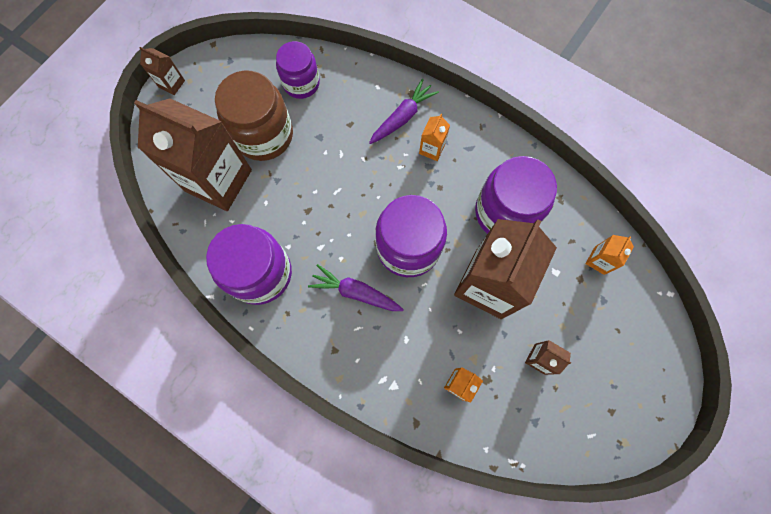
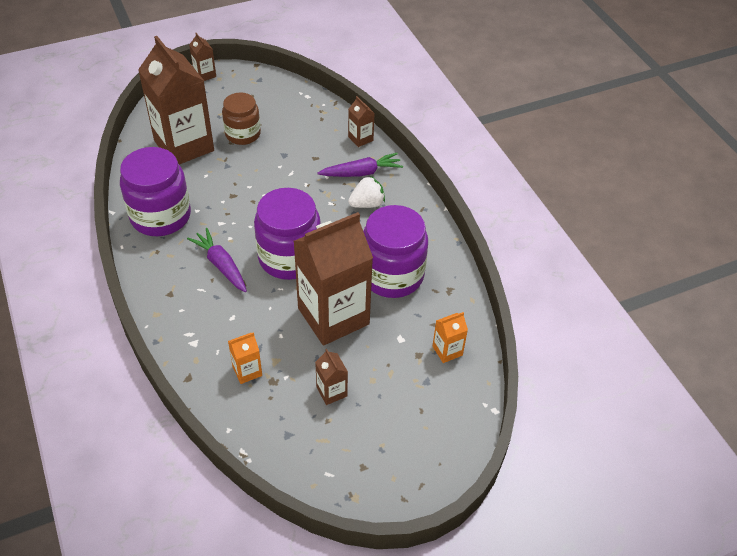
camera: 30 degrees right, 25 degrees down
(264, 135) = (243, 134): brown jar -> brown jar, size x0.64
(301, 83) = (300, 116): purple jar -> none
(374, 78) = (360, 138): none -> brown carton
(432, 149) = (367, 204): orange carton -> white strawberry

